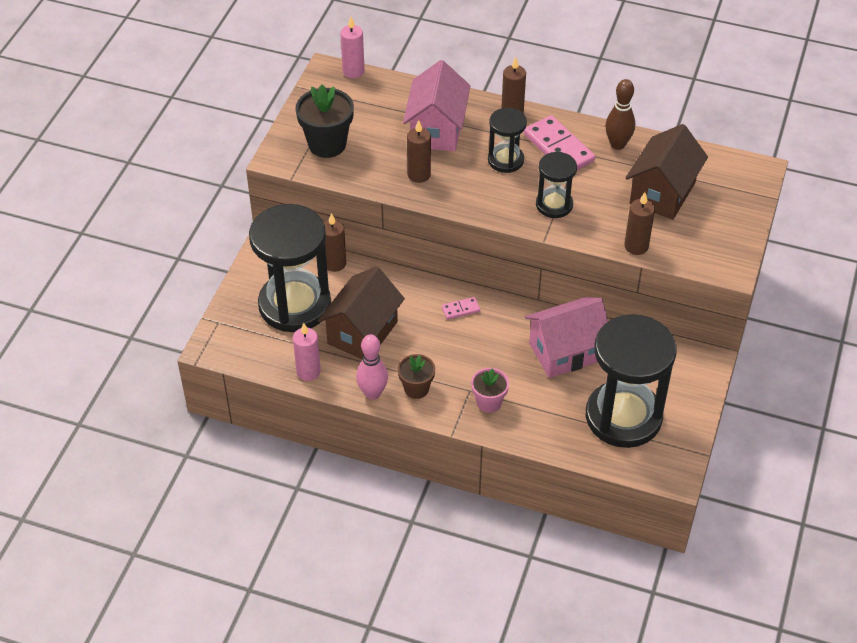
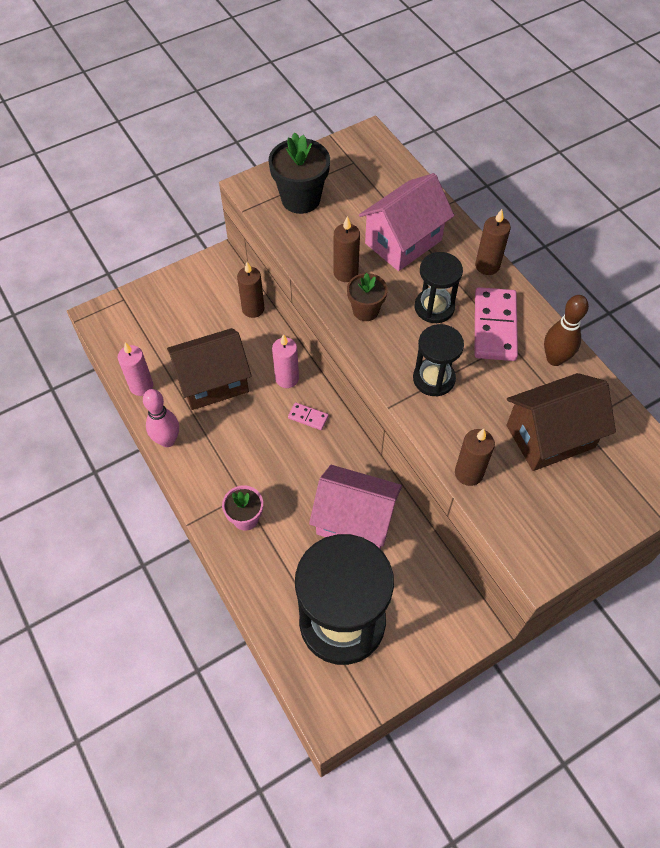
camera: 40 degrees right, 10 degrees up
(295, 305) = (189, 323): black hourglass -> none
(353, 71) = (388, 149): pink candle -> pink candle (287, 378)
(416, 389) = (203, 461): brown flower pot -> brown flower pot (365, 310)

